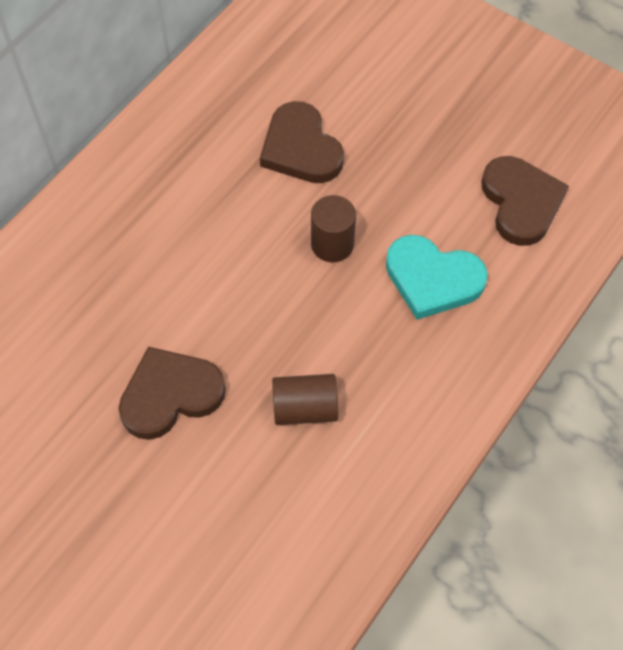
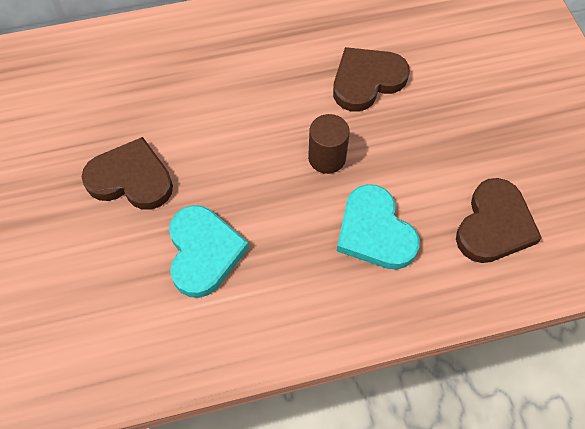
camera: 40 degrees right, 0 degrees up
(301, 148) = (367, 81): brown heart -> brown heart turned 45 degrees clockwise
(305, 408) = (203, 252): brown cylinder -> turquoise heart

